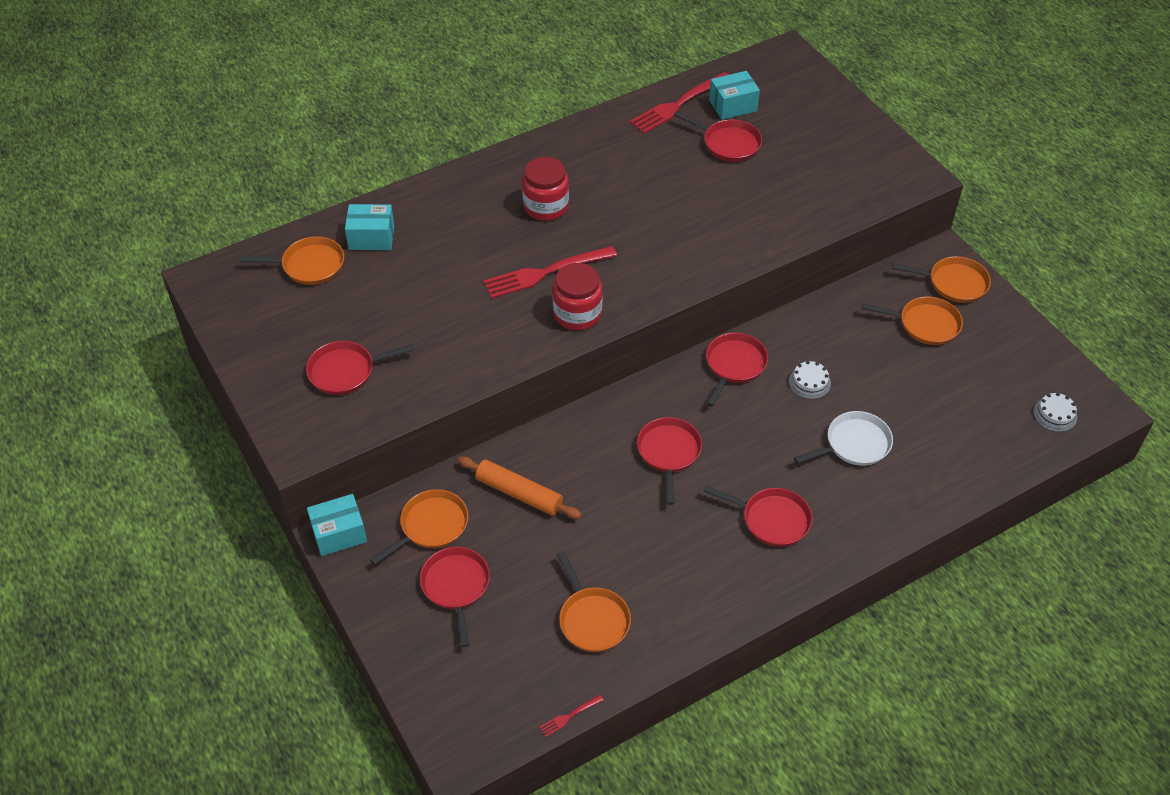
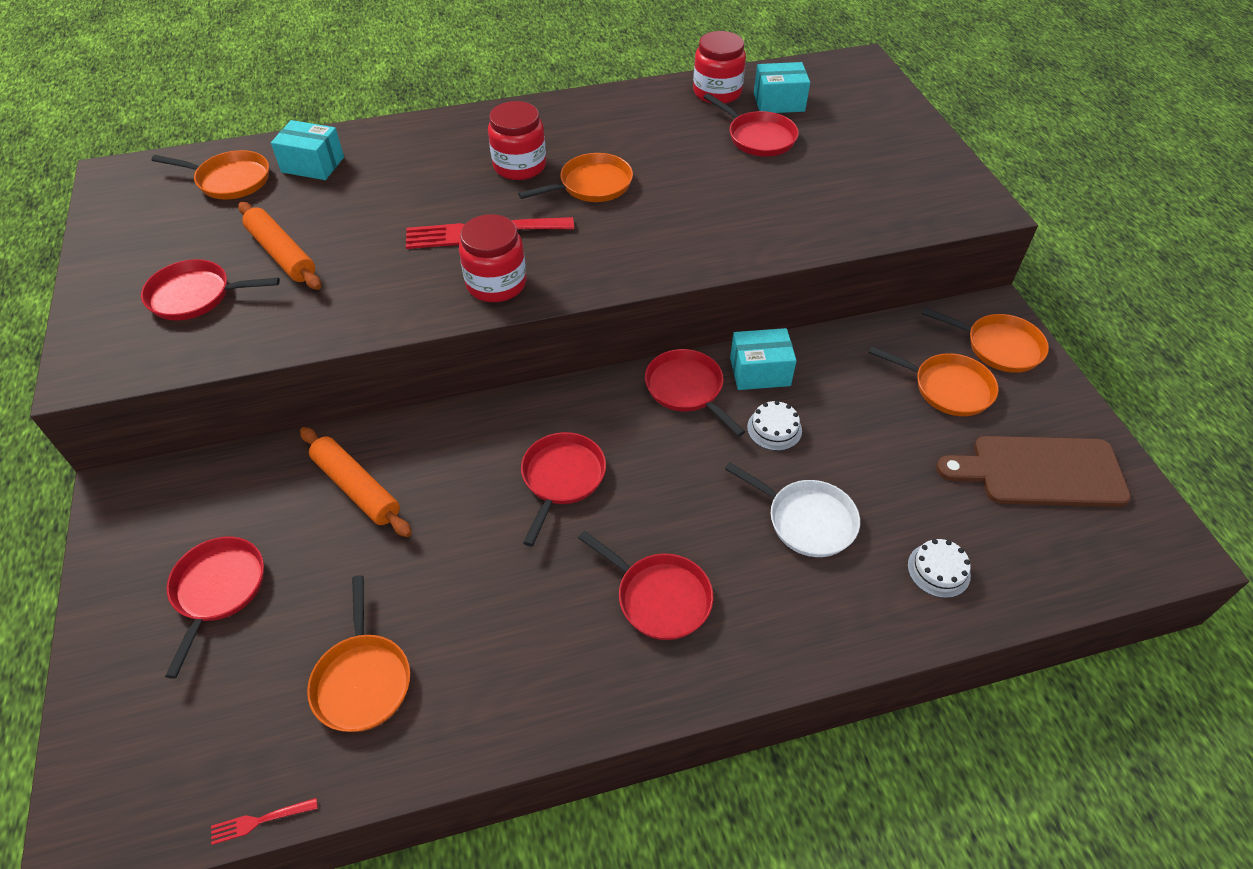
camera: 15 degrees right, 0 degrees up
(339, 534) = (124, 489): turquoise box -> turquoise box (760, 372)
(394, 323) = (282, 254): none -> orange rolling pin
(431, 526) = (232, 504): orange pan -> orange pan (591, 185)
(678, 104) = (717, 92): red fork -> red jar
(734, 365) = (687, 389): red pan -> red pan turned 75 degrees counterclockwise
(854, 444) = (806, 520): white pan -> white pan turned 45 degrees clockwise
(1005, 374) = (1040, 472): none -> brown cutting board
(1055, 414) = (1100, 541): white cake -> white cake (938, 570)

